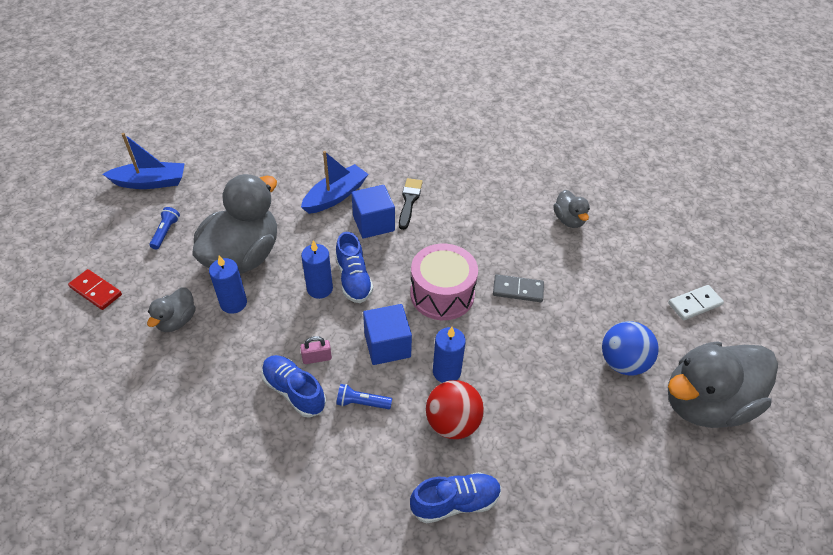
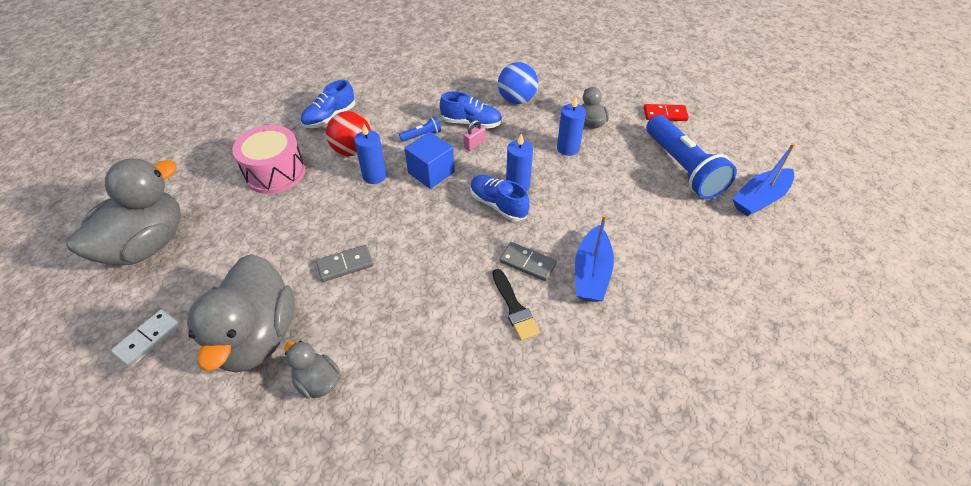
camera: 150 degrees right, 0 degrees up
(166, 232) = (682, 168): blue flashlight -> blue flashlight, size x2.46
(243, 256) = (602, 180): grey duck -> grey duck (257, 337)
(373, 223) = (527, 263): blue cube -> grey domino
(442, 294) = (414, 228): pink drum -> pink drum (275, 173)
(622, 362) = (226, 245): blue ball -> blue ball (517, 100)

